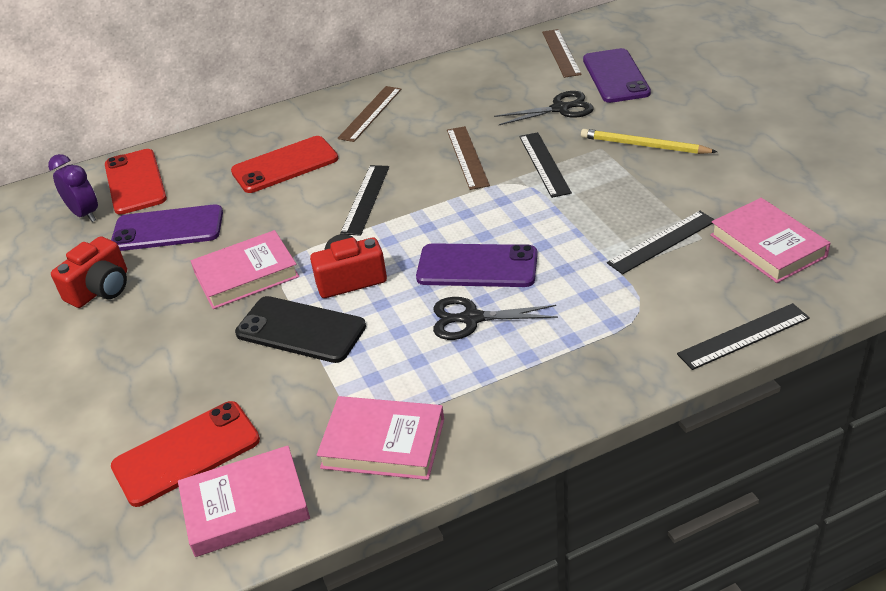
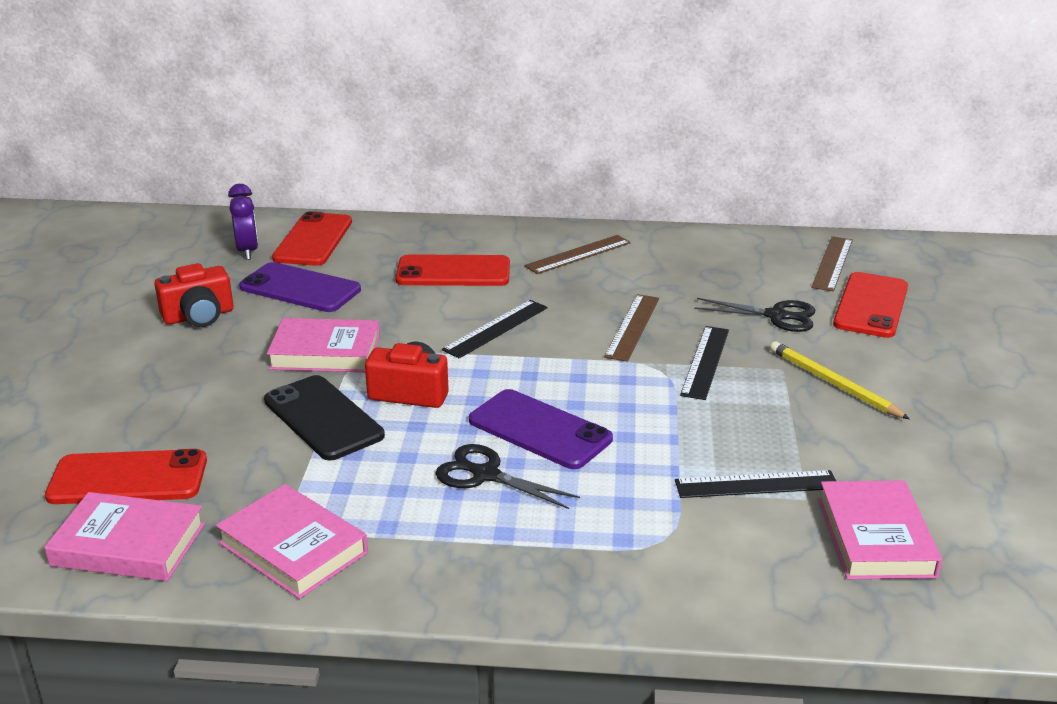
camera: 25 degrees right, 10 degrees down
(615, 76) = (870, 305): purple phone -> red phone
(743, 336) = (752, 615): black ruler -> none

